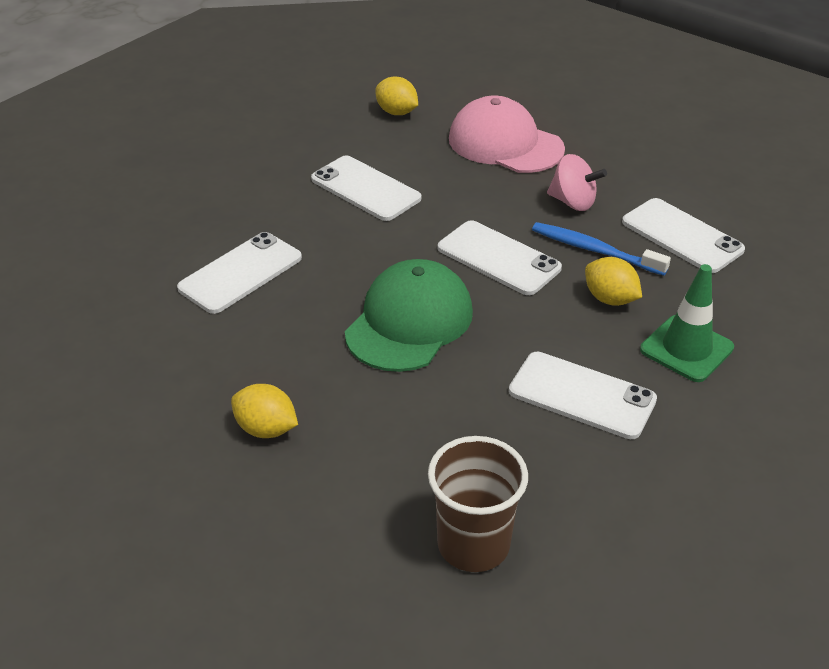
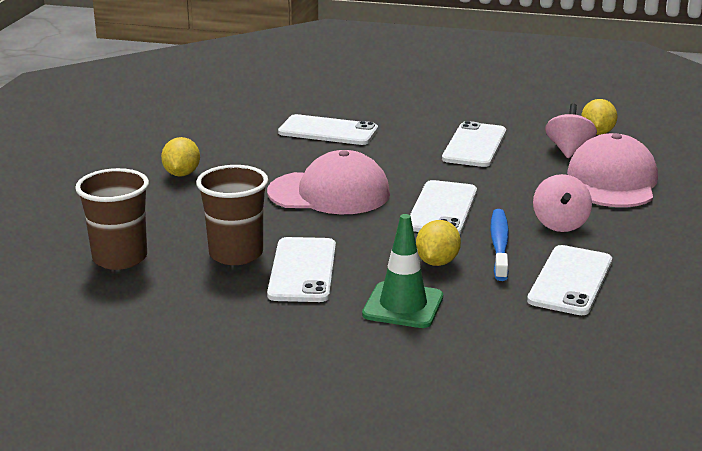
camera: 65 degrees right, 15 degrees down
(409, 322) = (329, 193): green cap -> pink cap
(421, 141) = (569, 150): none -> pink spinning top
(517, 437) = (236, 254): none -> brown cup

